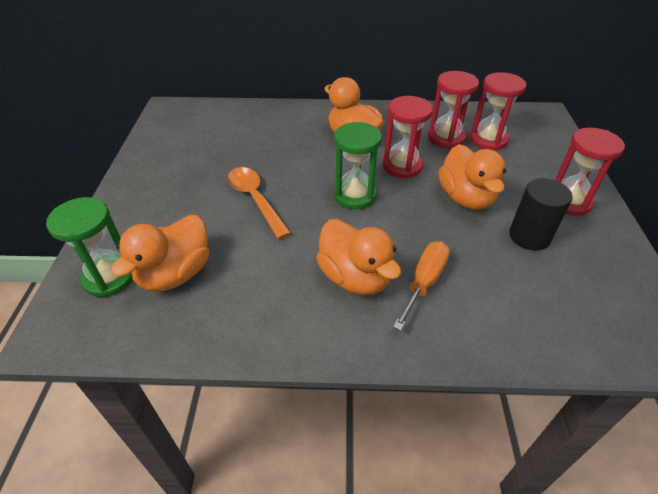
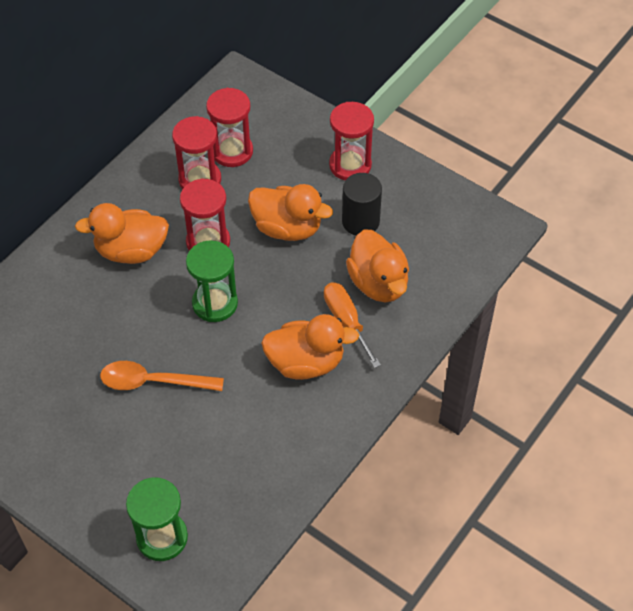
camera: 55 degrees left, 10 degrees up
(175, 274) = (199, 486): orange duck -> orange duck (378, 283)

